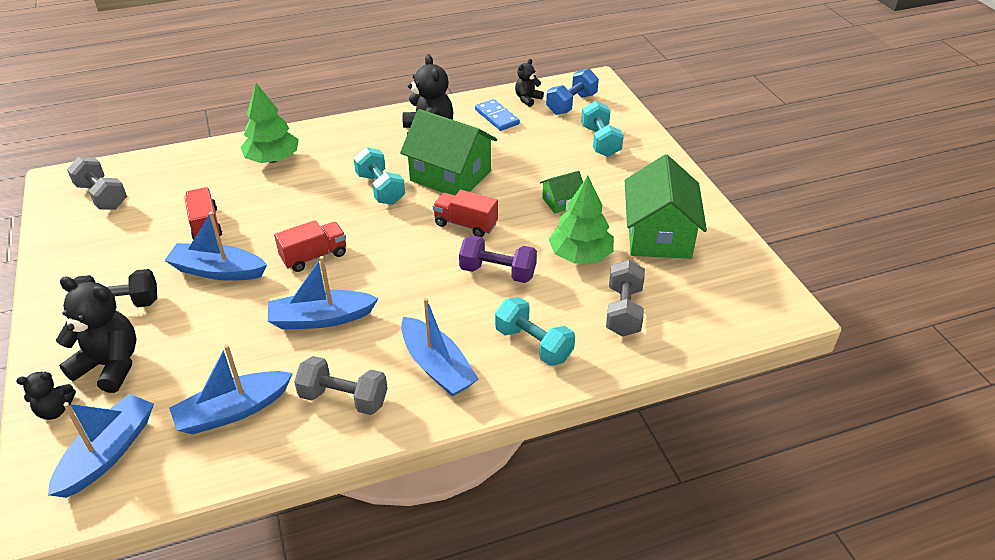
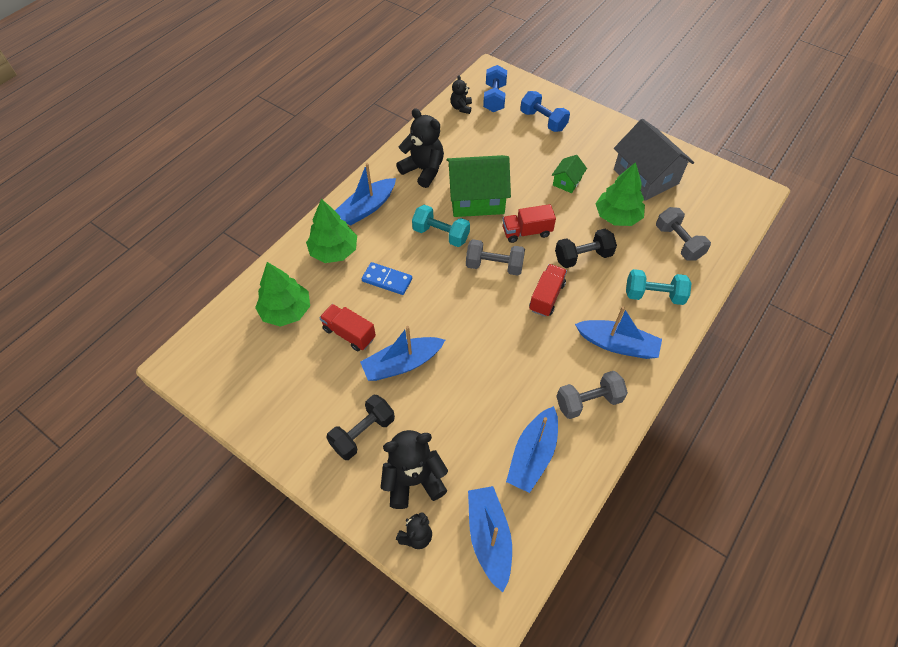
camera: 35 degrees left, 15 degrees up
(102, 196) = (235, 356): grey dumbbell -> grey dumbbell (494, 266)
(180, 184) = (286, 311): none -> green tree
(314, 256) = (456, 313): red truck -> red truck (546, 297)
(321, 318) = (513, 356): blue boat -> blue boat (366, 208)
(497, 117) = (456, 133): blue domino -> blue domino (387, 280)
(498, 272) = (583, 257): purple dumbbell -> black dumbbell
(600, 141) = (543, 121): turquoise dumbbell -> blue dumbbell
(658, 235) = (645, 177): green house -> grey house

